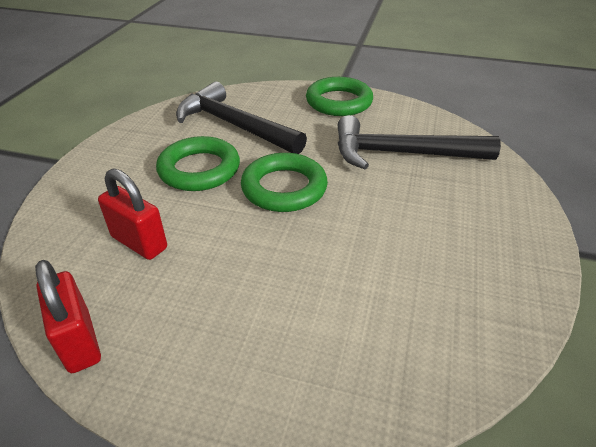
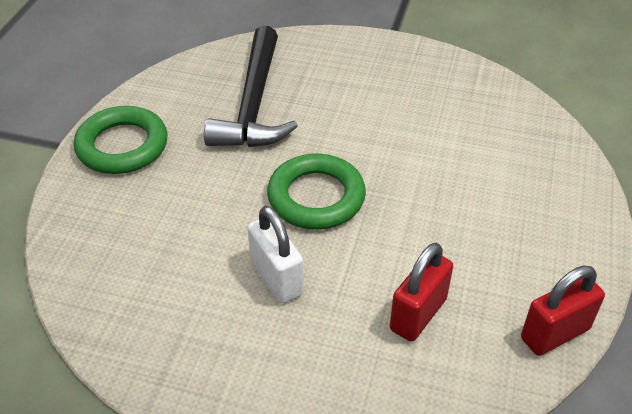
camera: 90 degrees left, 5 degrees up
(199, 169) = (276, 278): green ring -> white padlock
(234, 125) = (168, 251): black hammer -> none

